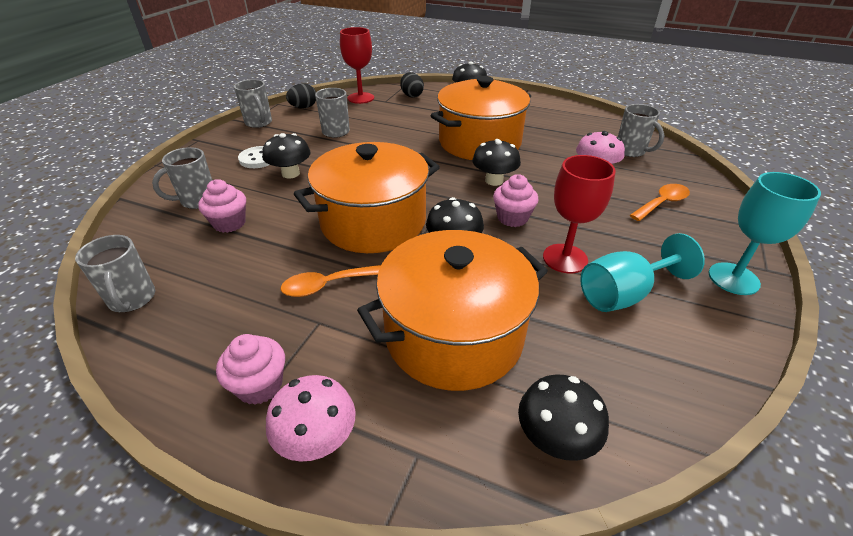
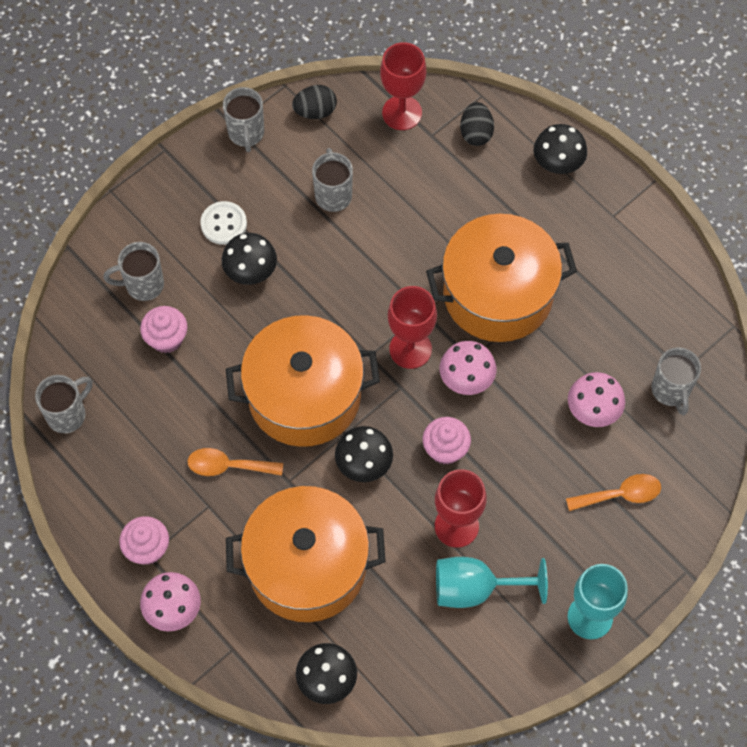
camera: 25 degrees right, 25 degrees up
(132, 300) = (68, 414): grey mug -> grey mug turned 135 degrees counterclockwise
(440, 178) = (410, 349): none -> red goblet
(494, 180) = (466, 379): black mushroom -> pink mushroom

